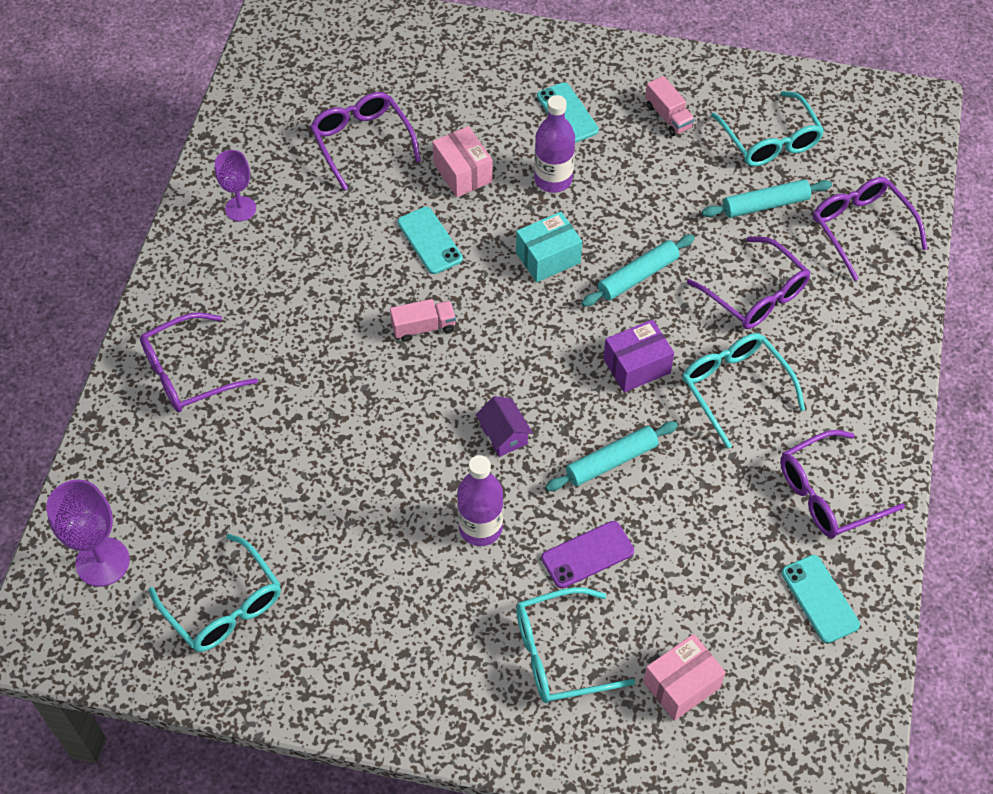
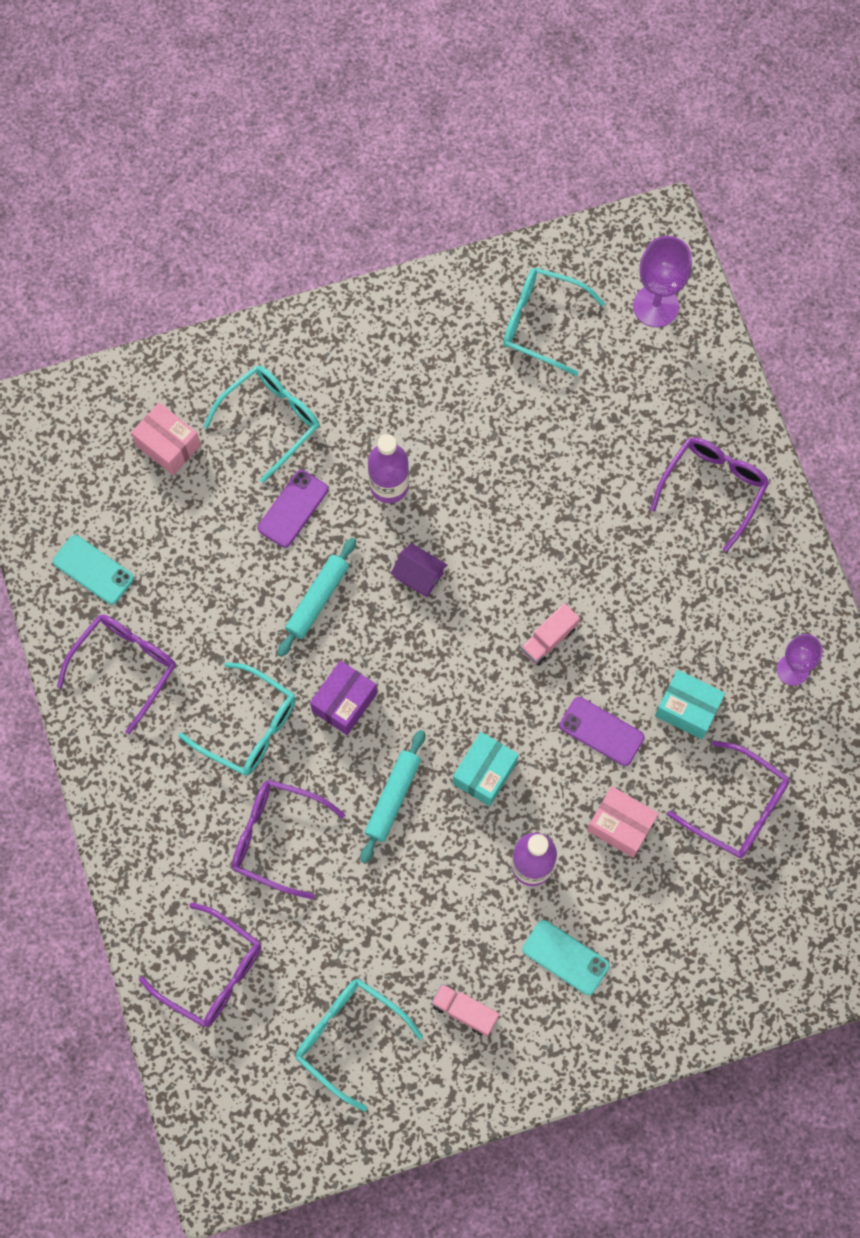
camera: 150 degrees right, 15 degrees up
(347, 223) = (687, 709): none -> turquoise box
(430, 241) = (601, 731): turquoise phone -> purple phone
(681, 685) = (168, 445): pink box -> pink box turned 75 degrees counterclockwise
(765, 205) = (315, 950): turquoise rolling pin -> none

